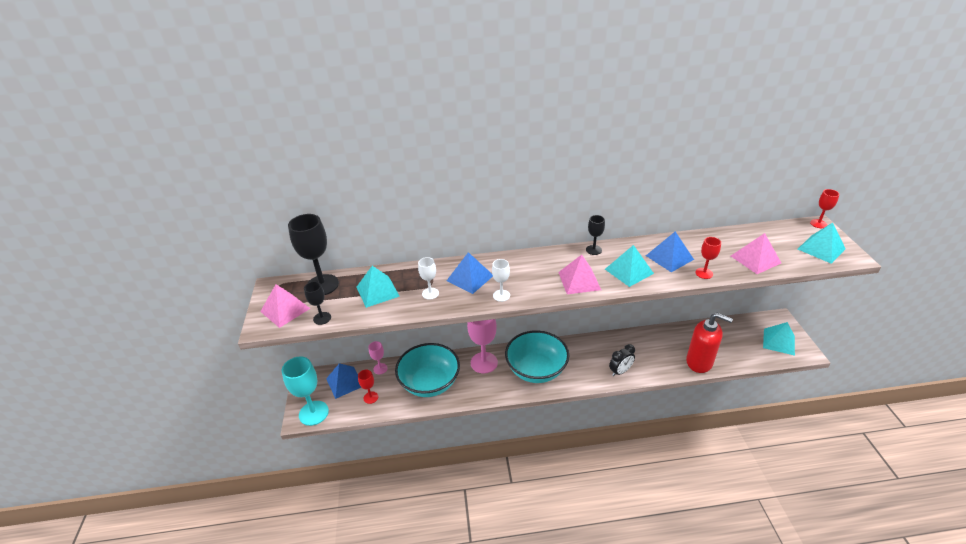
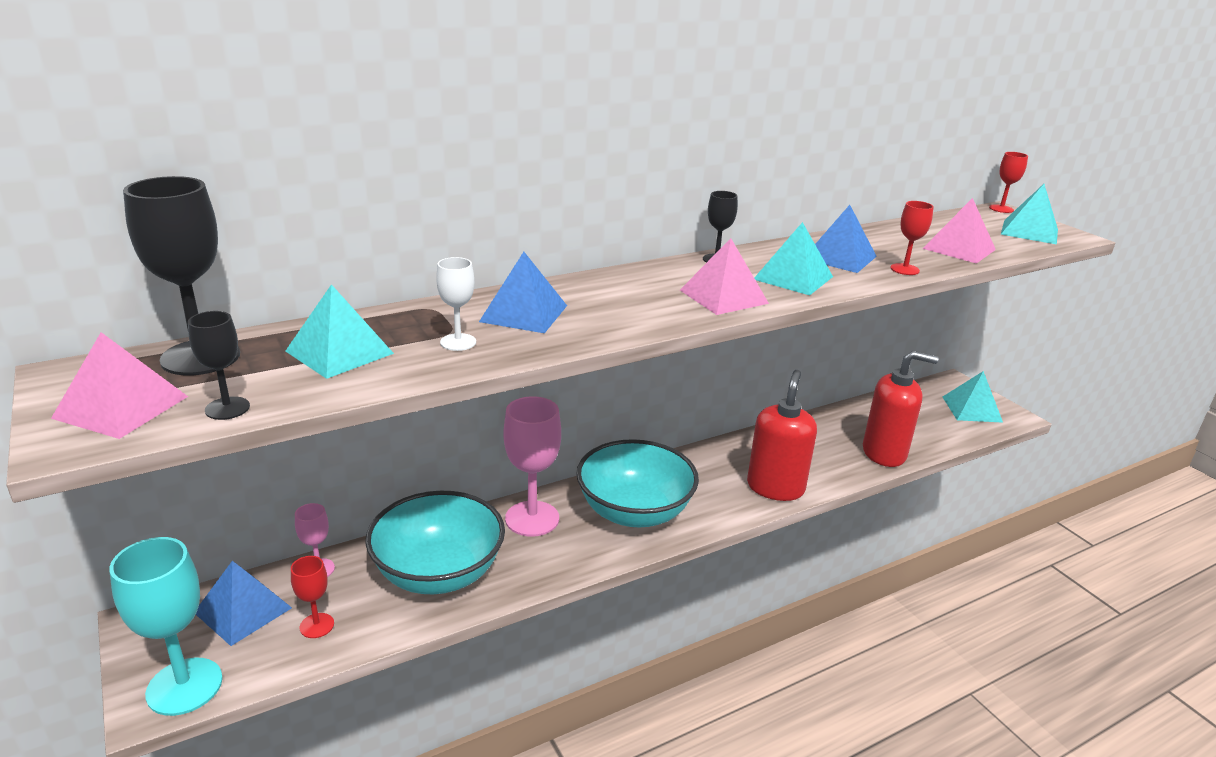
camera: 25 degrees left, 10 degrees down
(501, 295) = (601, 329): white goblet -> none
(620, 371) = (775, 487): black clock -> red soap dispenser

